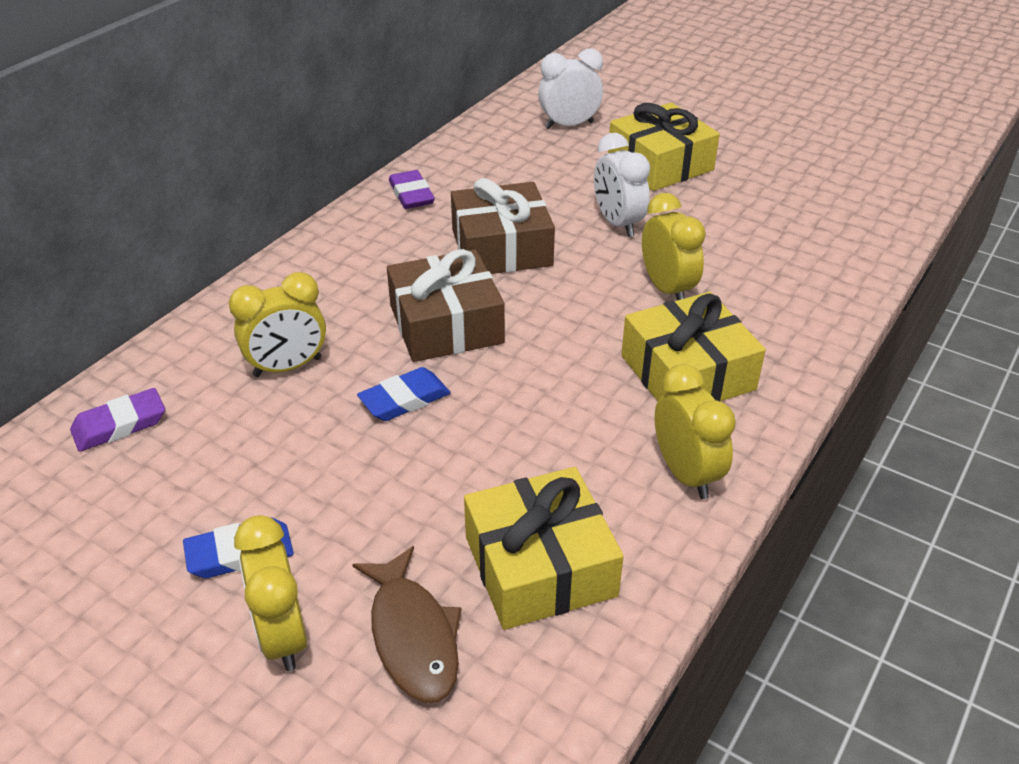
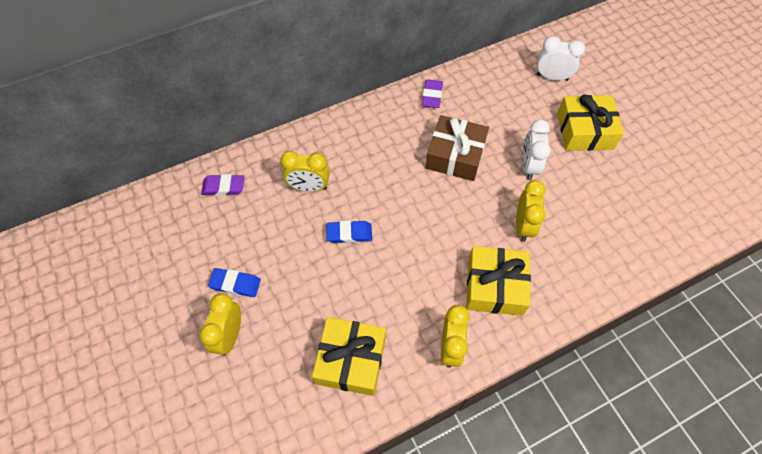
camera: 30 degrees right, 20 degrees up
(413, 636) = (278, 365): brown fish -> none
(446, 324) = (396, 195): brown gift -> none

